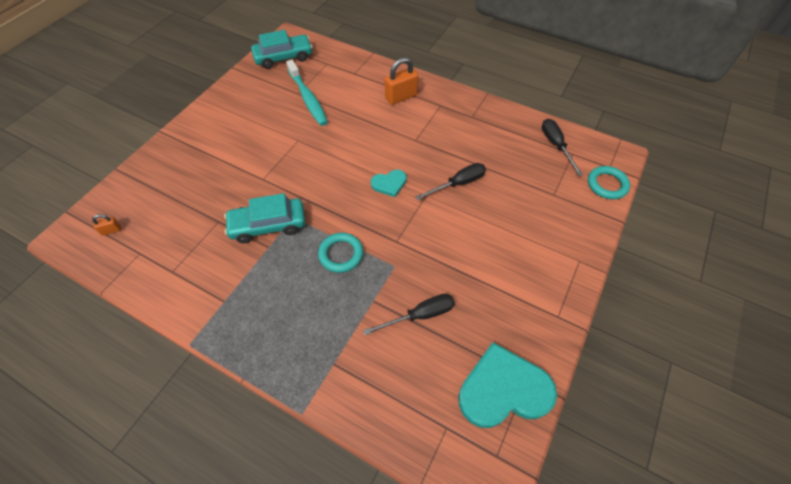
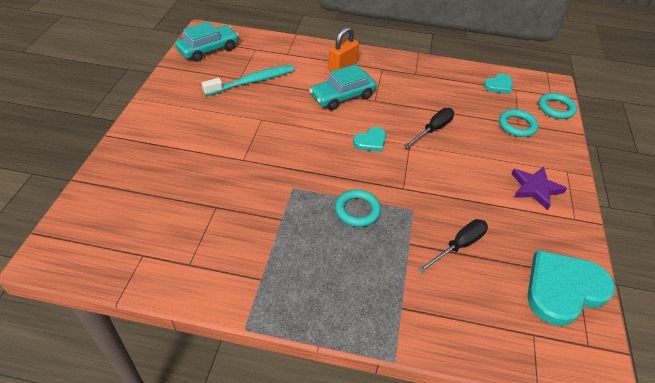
camera: 20 degrees left, 10 degrees down
(111, 230) = (98, 240): orange padlock -> none
(268, 225) = (271, 200): turquoise car -> turquoise car (342, 96)
(308, 98) = (252, 81): turquoise toothbrush -> turquoise toothbrush turned 75 degrees counterclockwise
(532, 272) = (535, 188): none -> purple star
(551, 196) = (517, 125): none -> turquoise ring
(556, 145) = (498, 85): black screwdriver -> turquoise heart

